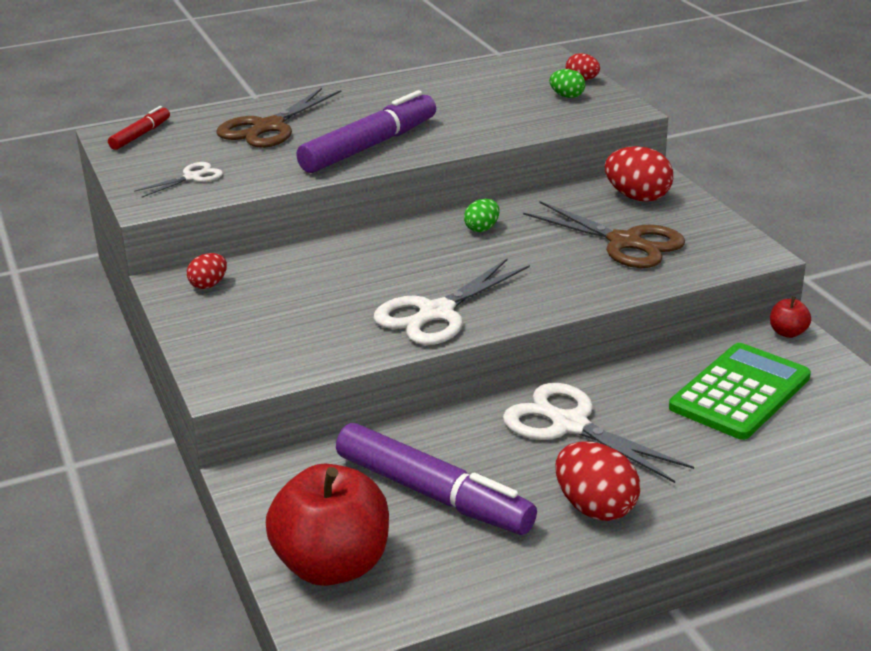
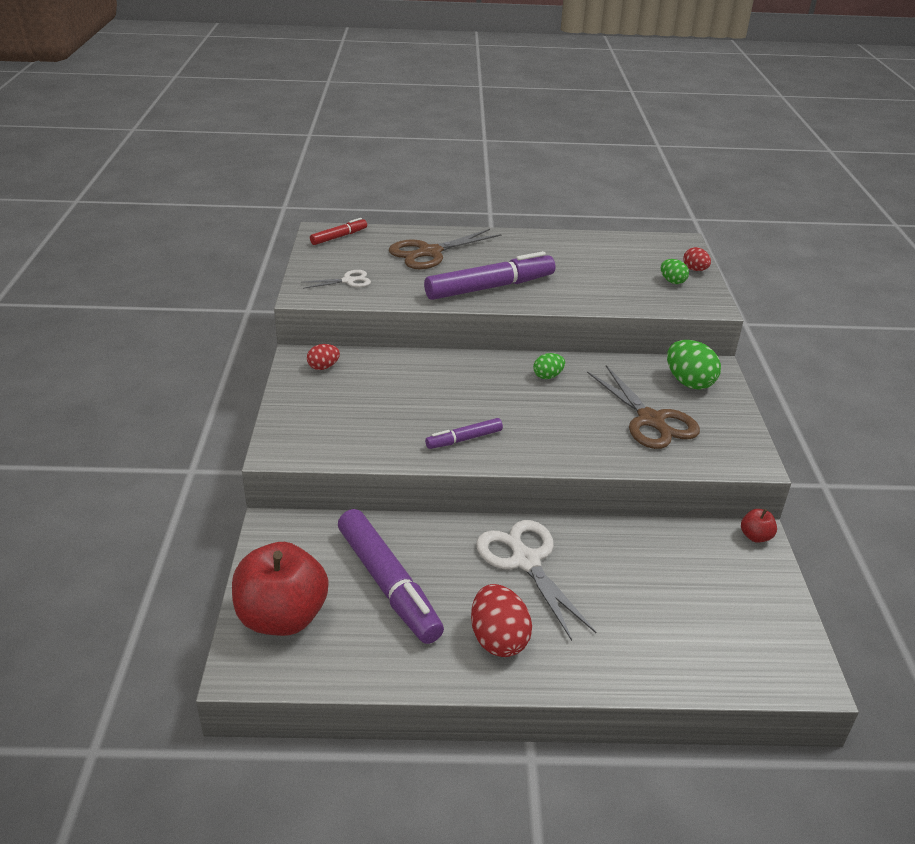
camera: 20 degrees right, 5 degrees up
(436, 313) = (464, 439): white scissors -> purple marker
(637, 197) = (689, 382): red egg -> green egg
(740, 392) = (679, 578): green calculator -> none

